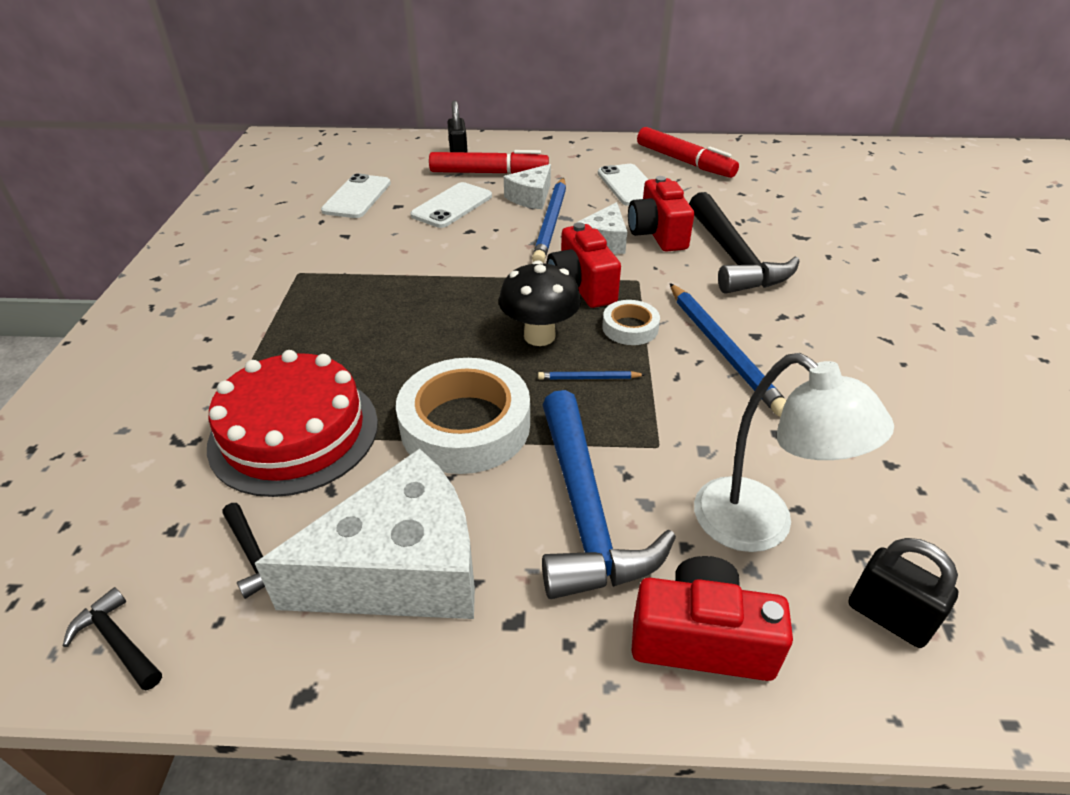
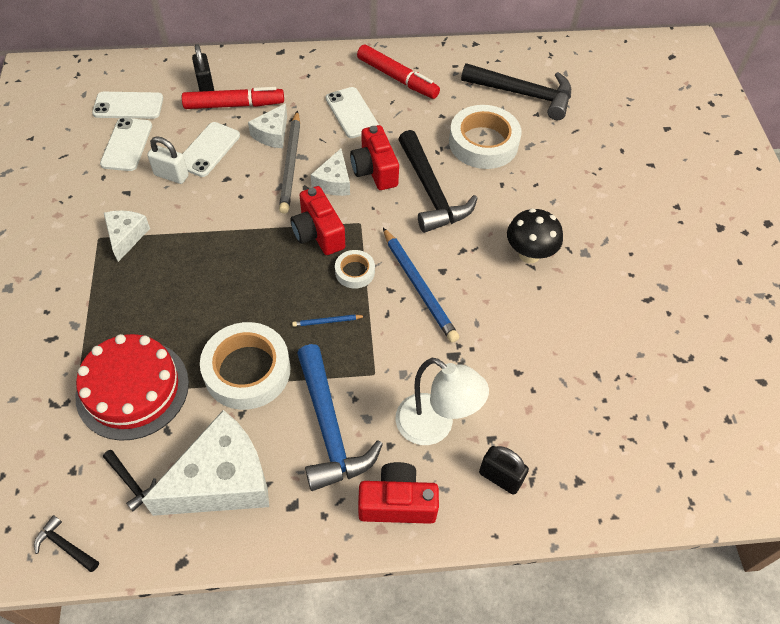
camera: 10 degrees left, 15 degrees up
(333, 274) = (126, 237): none -> white cheese
(367, 168) = (128, 106): none -> white phone
(403, 224) = (171, 175): none -> white padlock
(539, 336) = (290, 286): black mushroom -> black mushroom (529, 254)
(551, 223) = (291, 164): blue pencil -> grey pencil
(798, 218) = (483, 143): none -> white tape
(843, 181) = (523, 94): none -> black hammer

